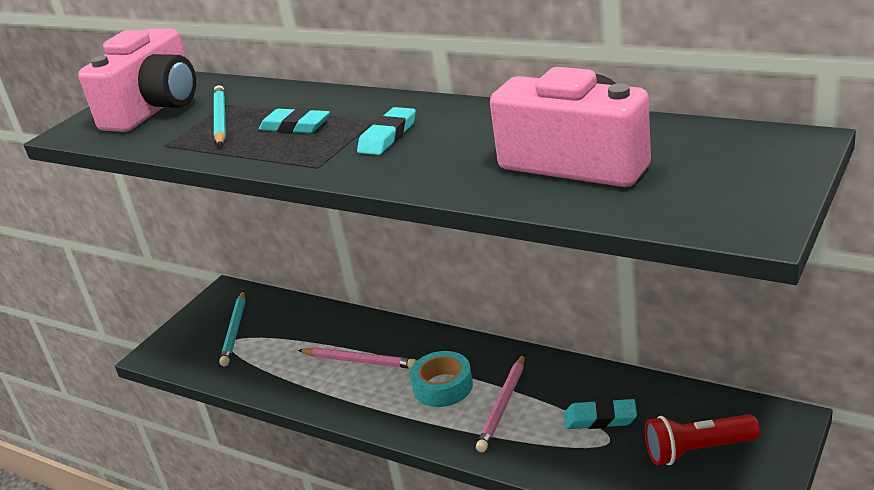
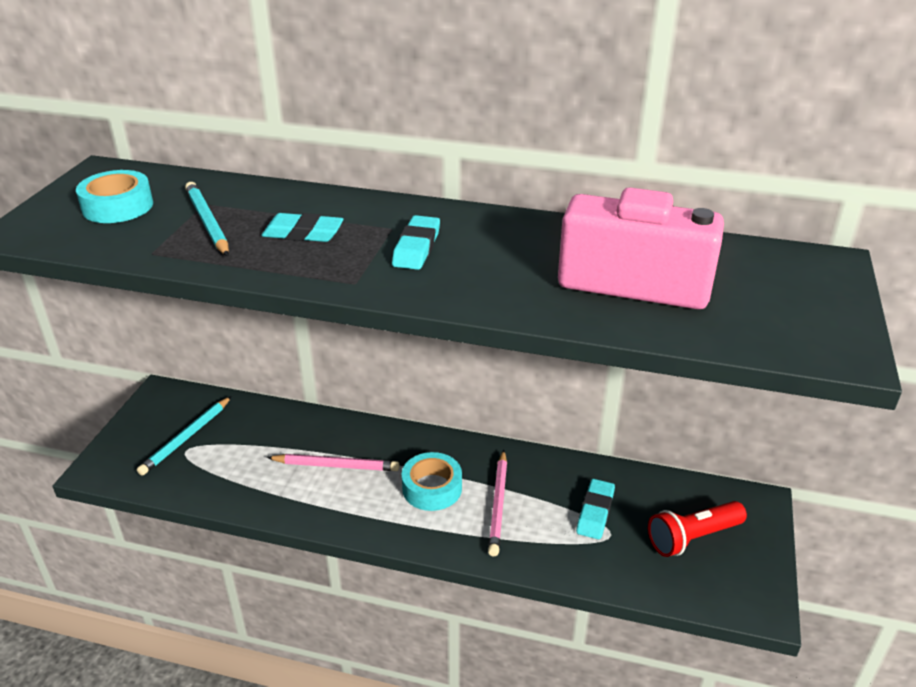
camera: 20 degrees left, 5 degrees up
(155, 109) = (118, 206): pink camera -> turquoise tape
(235, 330) = (186, 438): turquoise pencil -> turquoise pencil turned 45 degrees clockwise
(600, 419) = (595, 512): turquoise eraser -> turquoise eraser turned 60 degrees counterclockwise

